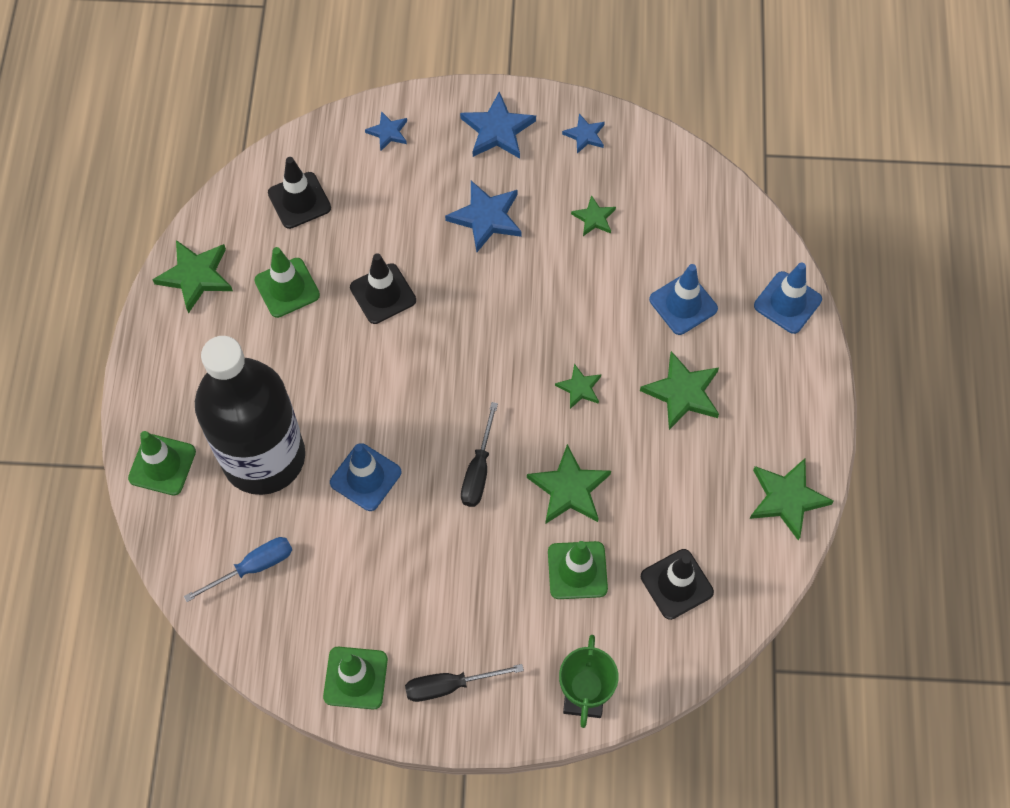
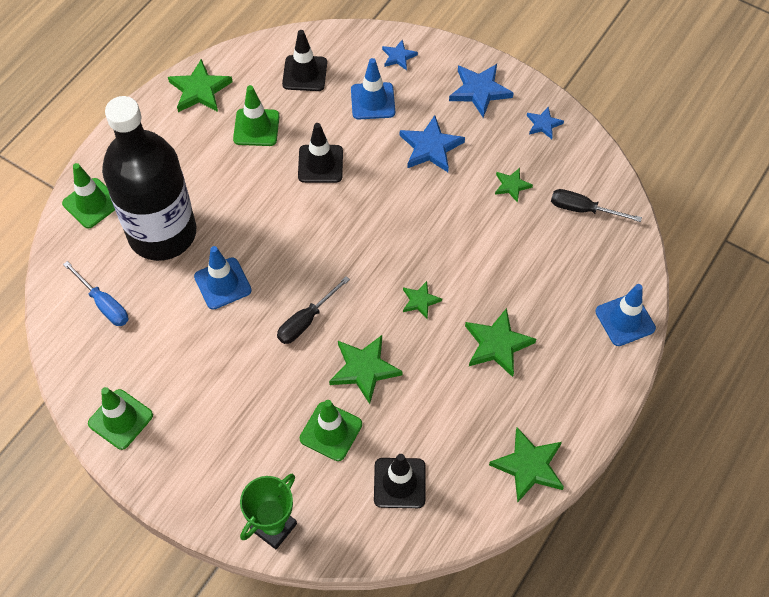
camera: 30 degrees right, 5 degrees down
(253, 567) = (104, 304): blue screwdriver -> blue screwdriver turned 45 degrees clockwise
(449, 685) = (182, 462): black screwdriver -> black screwdriver (583, 209)
(683, 304) = (540, 280): blue traffic cone -> blue traffic cone (373, 101)

